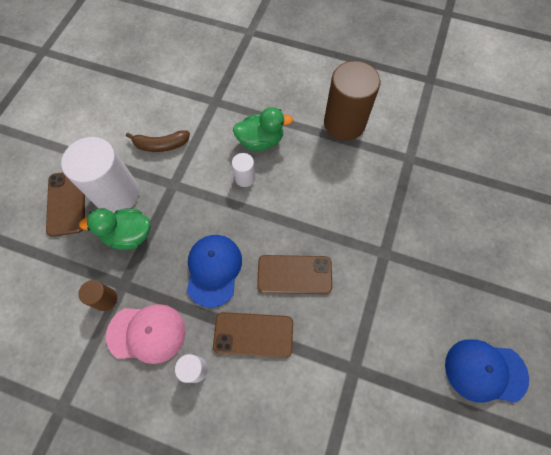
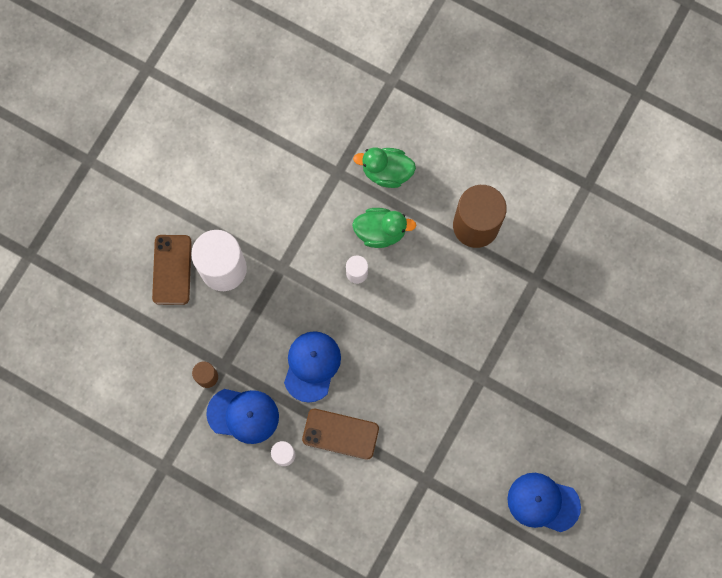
camera: 10 degrees right, 10 degrees up
(129, 235) = (232, 316): green duck -> green duck (386, 172)
(147, 333) = (243, 415): pink cap -> blue cap
(161, 145) = (273, 218): brown banana -> none
(294, 274) = (389, 384): brown phone -> none

